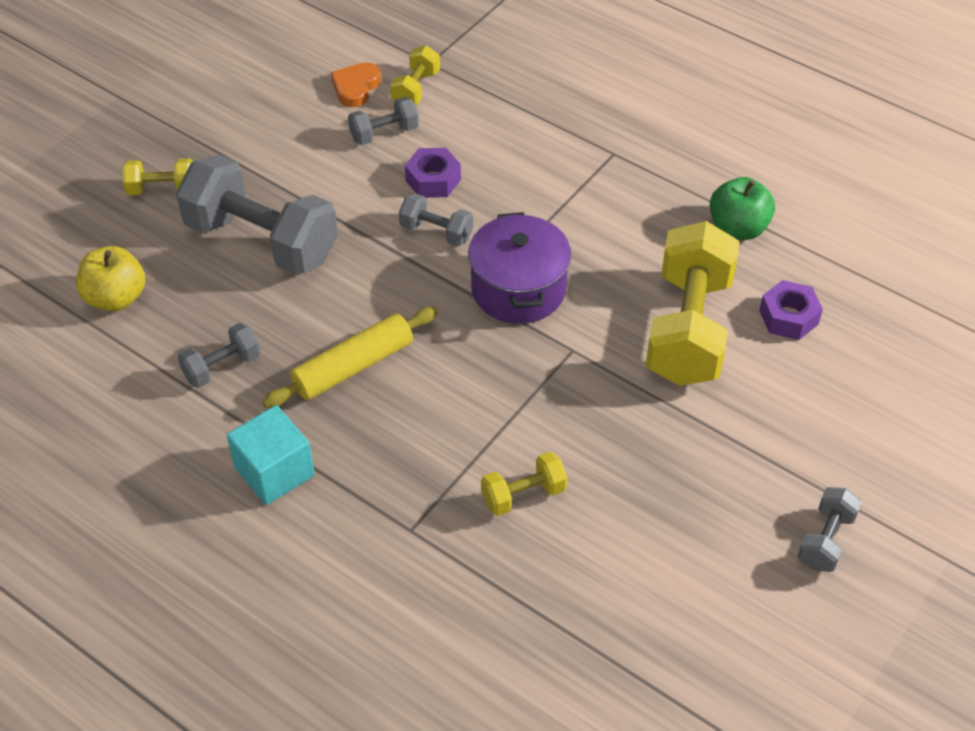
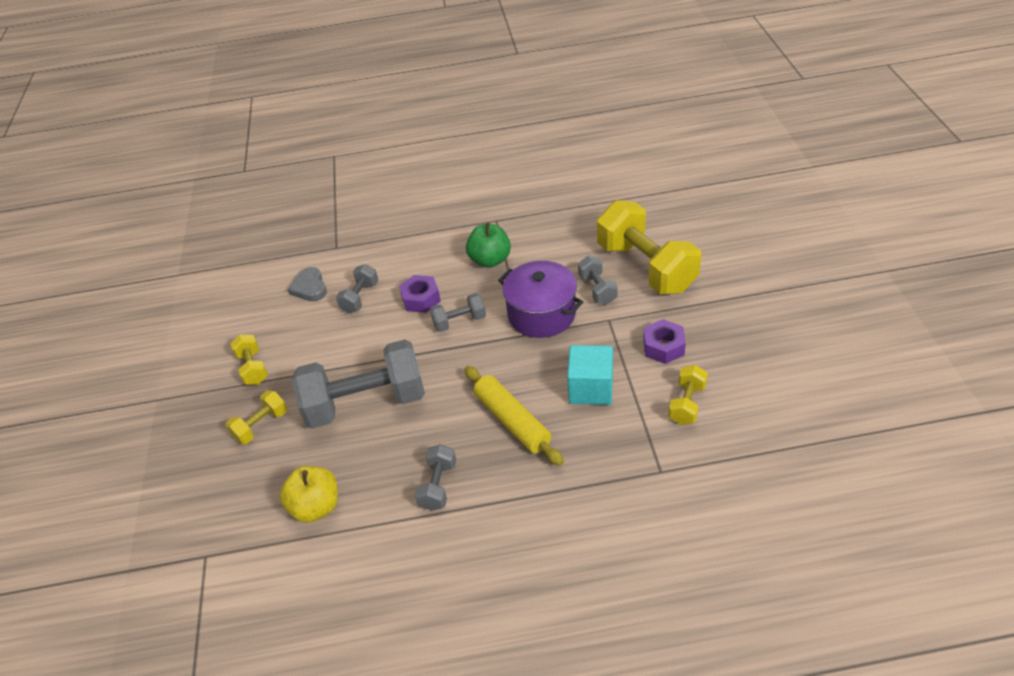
camera: 40 degrees left, 5 degrees down
(274, 472) = (549, 511): turquoise cube -> turquoise cube (591, 388)
(353, 367) = (512, 421): yellow rolling pin -> yellow rolling pin turned 45 degrees counterclockwise
(356, 87) = (310, 287): orange heart -> grey heart
(416, 89) = (347, 264): yellow dumbbell -> yellow dumbbell (253, 368)
(738, 228) = (602, 209): green apple -> green apple (490, 260)
(788, 317) = (679, 228): purple nut -> purple nut (663, 347)
(825, 540) = (834, 304): grey dumbbell -> grey dumbbell (597, 289)

